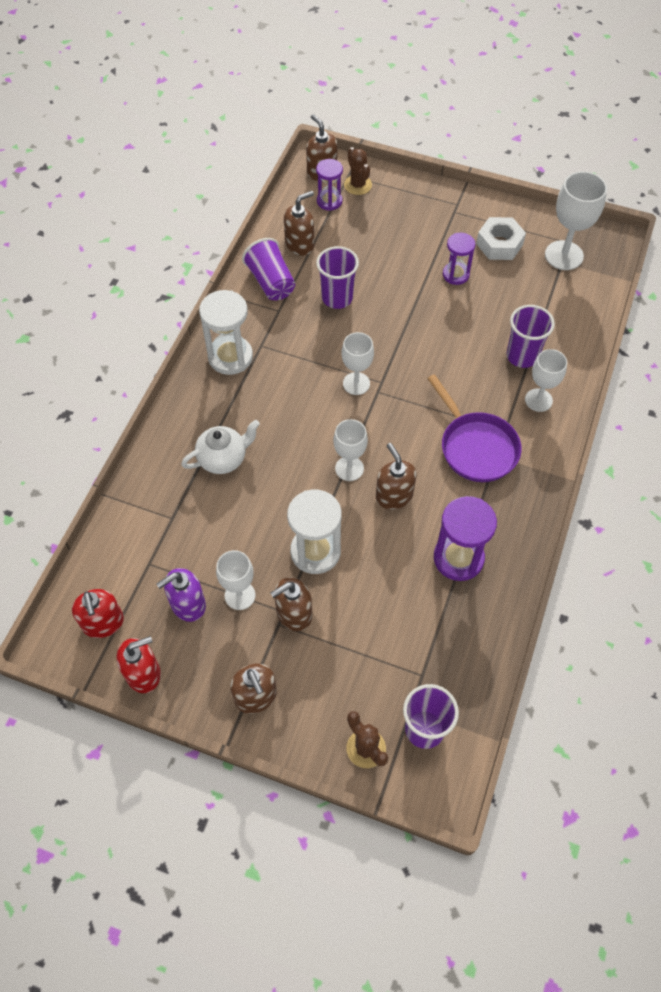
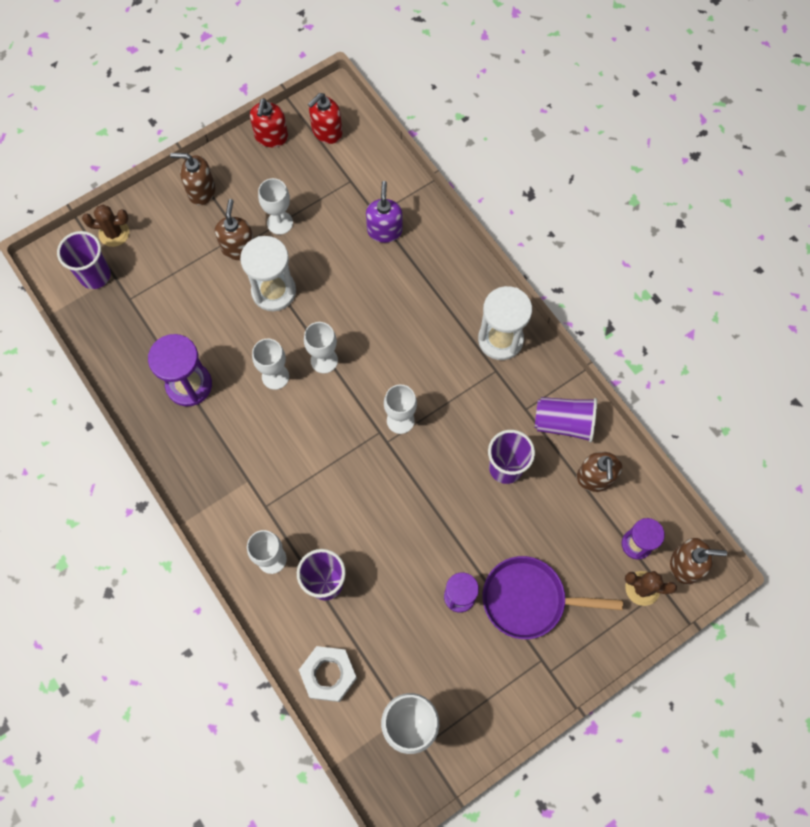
camera: 125 degrees right, 10 degrees up
(103, 623) = (327, 132): red soap dispenser -> red soap dispenser turned 60 degrees counterclockwise
(188, 604) = (299, 187): purple soap dispenser -> purple soap dispenser (384, 230)
(223, 458) = (402, 277): white teapot -> none
(394, 495) = (275, 376): brown soap dispenser -> white goblet
(476, 447) = (268, 470): purple pan -> purple pan (529, 599)
(499, 244) = (468, 671): white nut -> white nut (328, 674)

